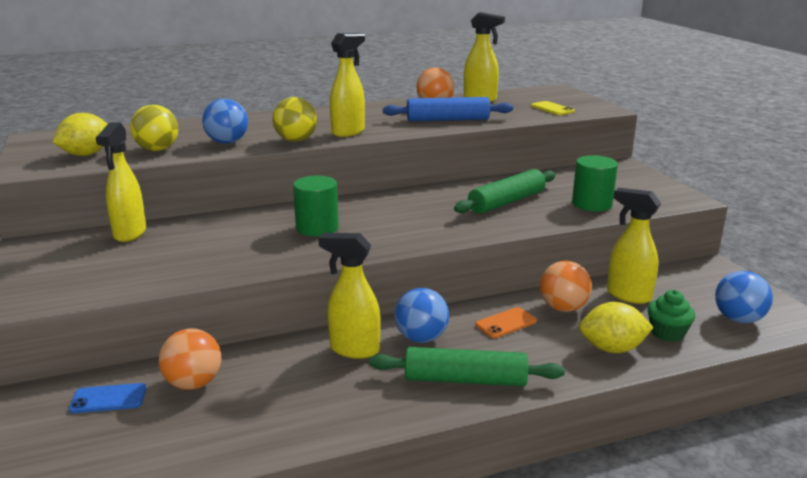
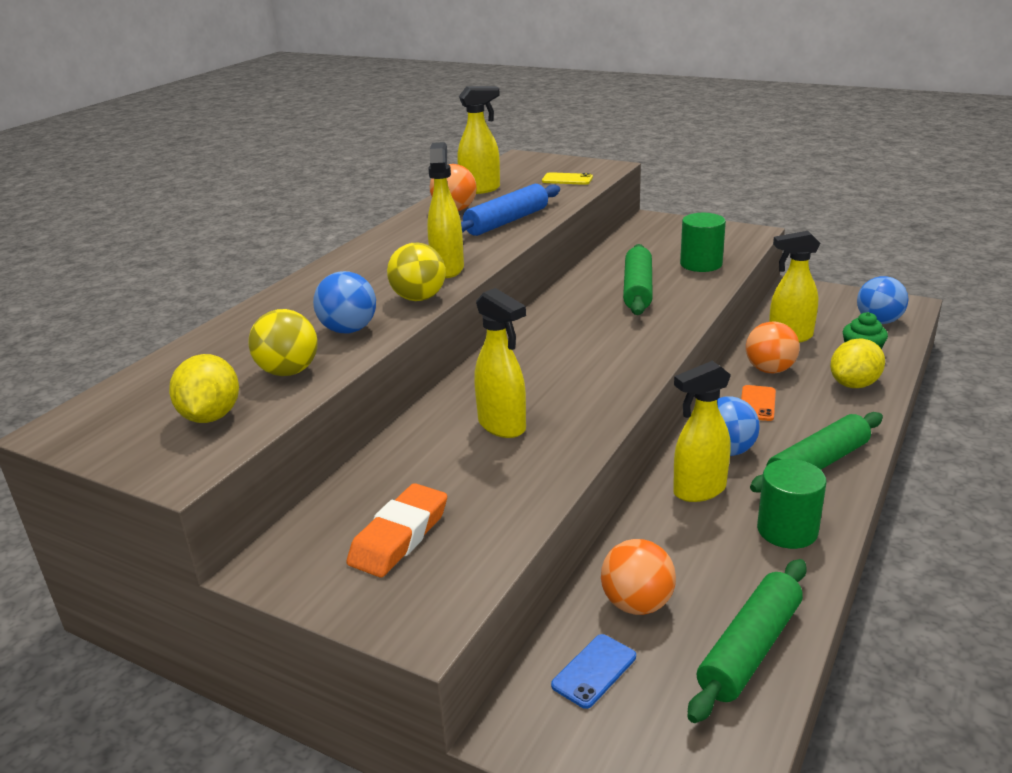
camera: 40 degrees left, 5 degrees up
(98, 261) = (399, 536): none -> orange eraser
(130, 234) = (359, 491): yellow spray bottle -> yellow spray bottle (502, 426)
(194, 446) = (749, 649): none -> green rolling pin
(317, 228) = (538, 388): green cylinder -> green cylinder (787, 530)

